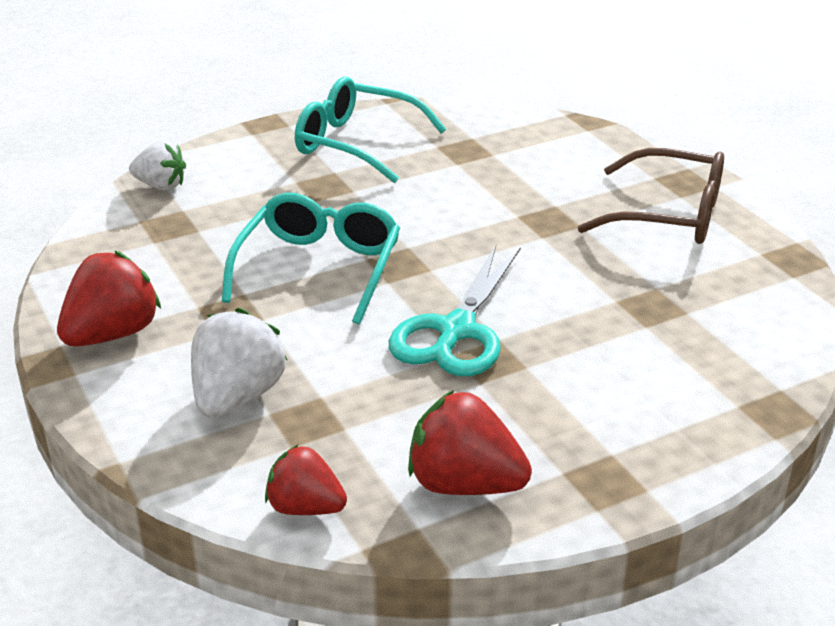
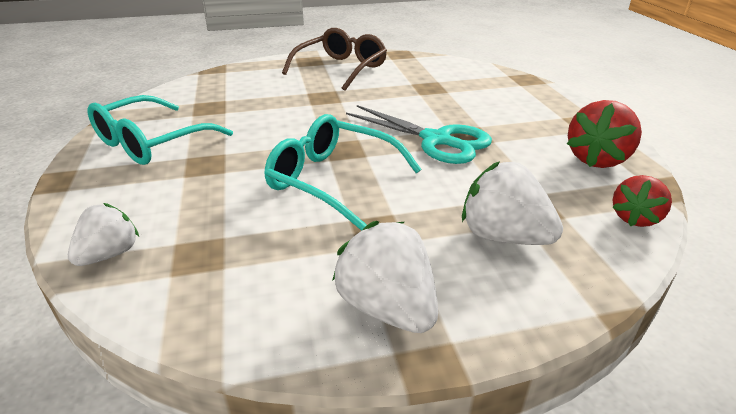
camera: 75 degrees left, 0 degrees up
(112, 334) = (387, 307): red strawberry -> white strawberry

